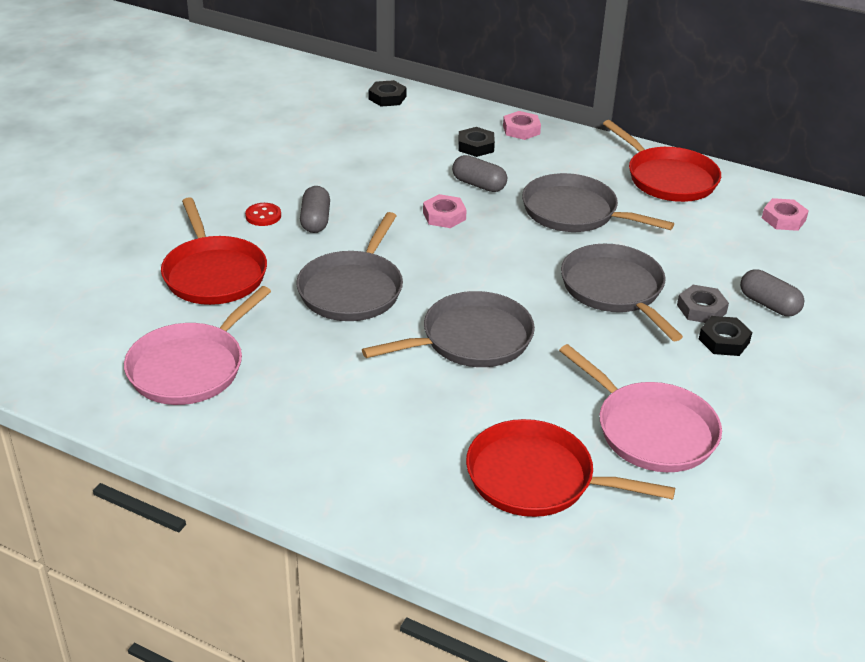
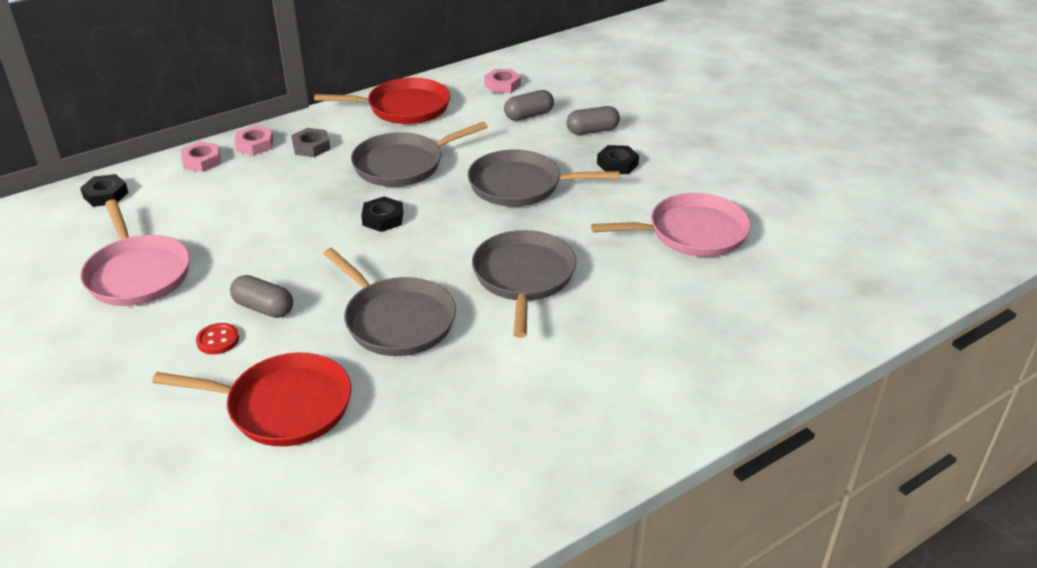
camera: 60 degrees left, 0 degrees up
(190, 367) = (425, 469): pink pan -> pink pan (138, 274)
(444, 216) = (338, 230): pink nut -> pink nut (202, 161)
(476, 146) = (251, 176): black nut -> black nut (383, 218)
(478, 185) = (312, 196): grey capsule -> grey capsule (529, 115)
(536, 478) = (712, 305): red pan -> none
(701, 309) = (575, 158): grey nut -> grey nut (311, 147)

